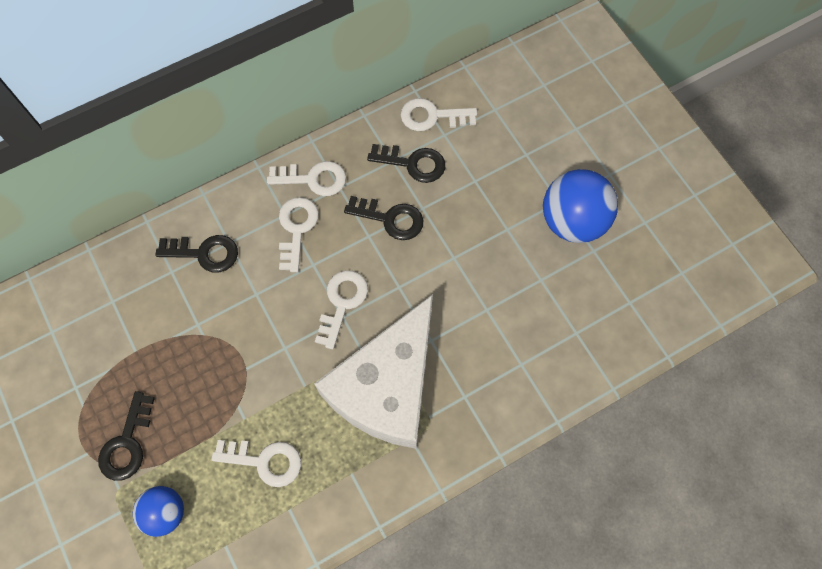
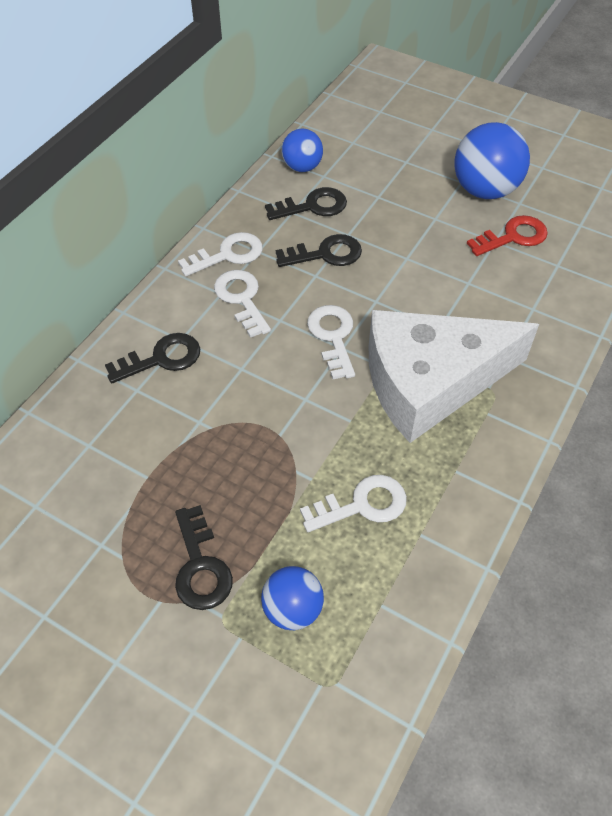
camera: 30 degrees left, 15 degrees down
(387, 386) = (430, 382): white cheese -> white cheese turned 75 degrees clockwise
(432, 116) = (302, 167): white key -> blue ball
(559, 283) = (513, 237): none -> red key

